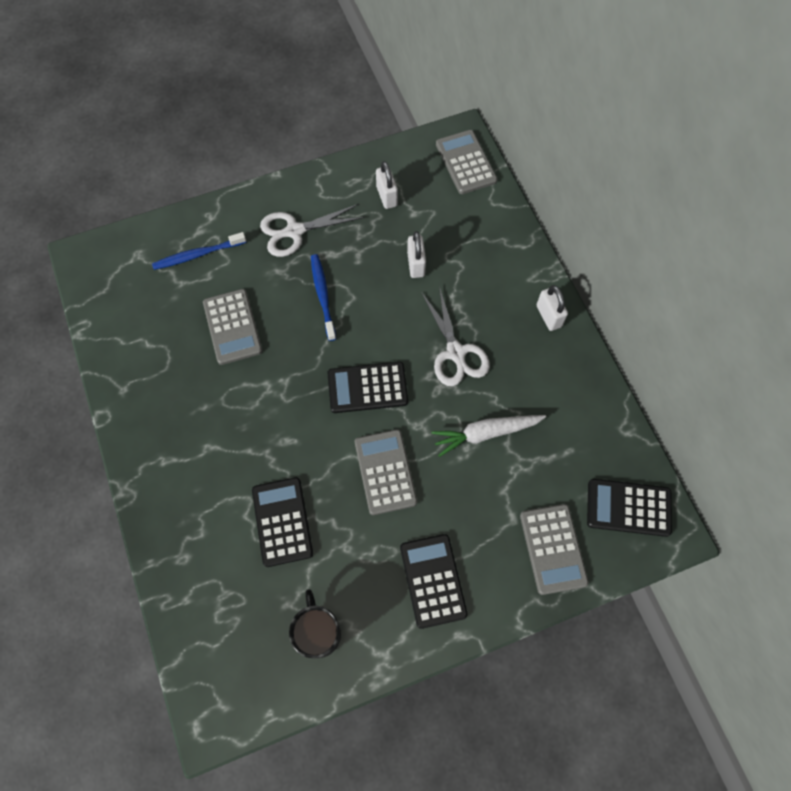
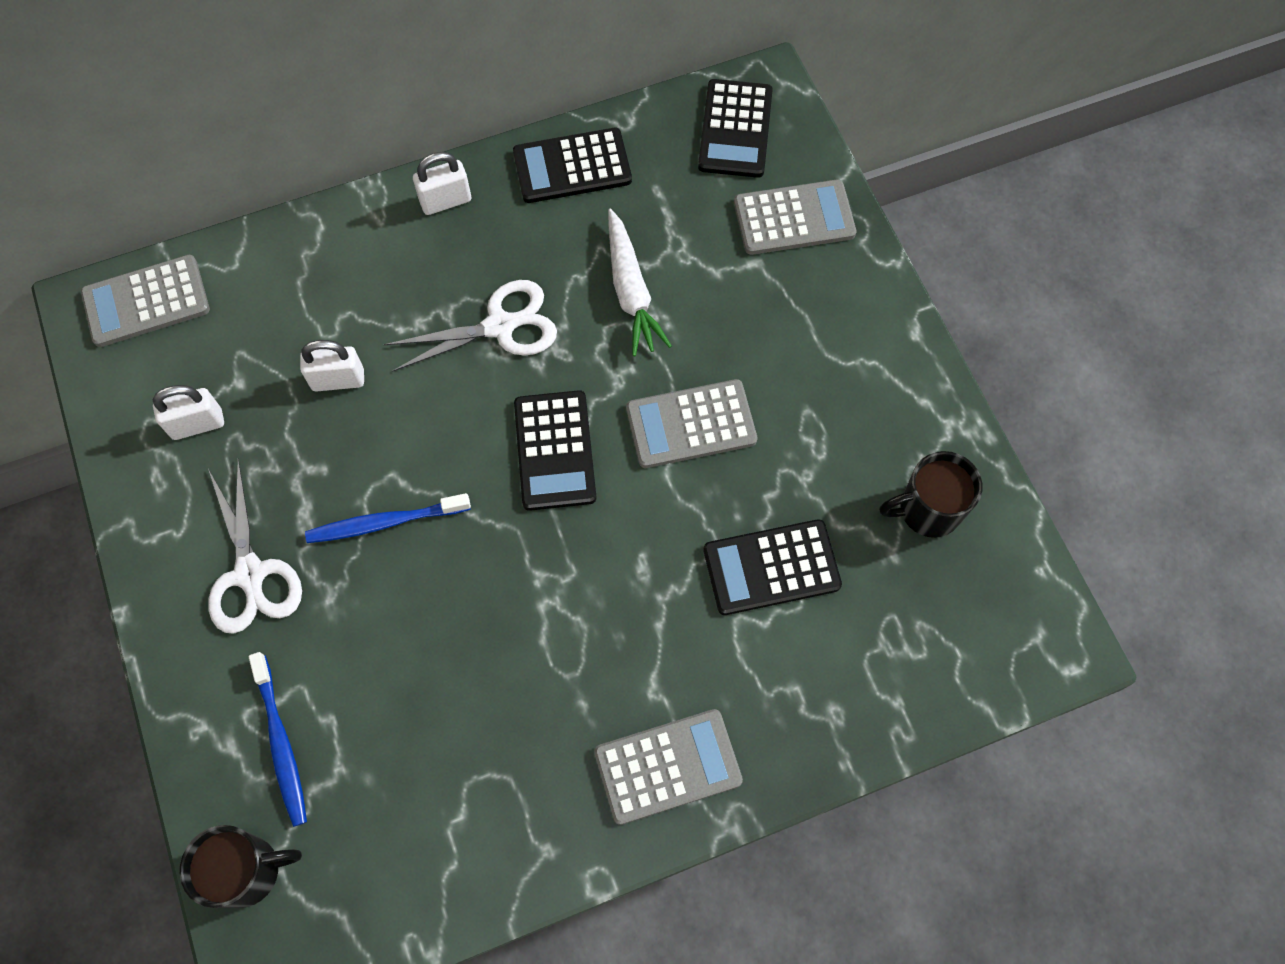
camera: 90 degrees left, 0 degrees up
(133, 246) = (248, 871): none -> black mug
(232, 327) = (434, 668): grey calculator -> grey calculator (668, 766)
(433, 580) = (845, 363): black calculator -> black calculator (572, 167)

